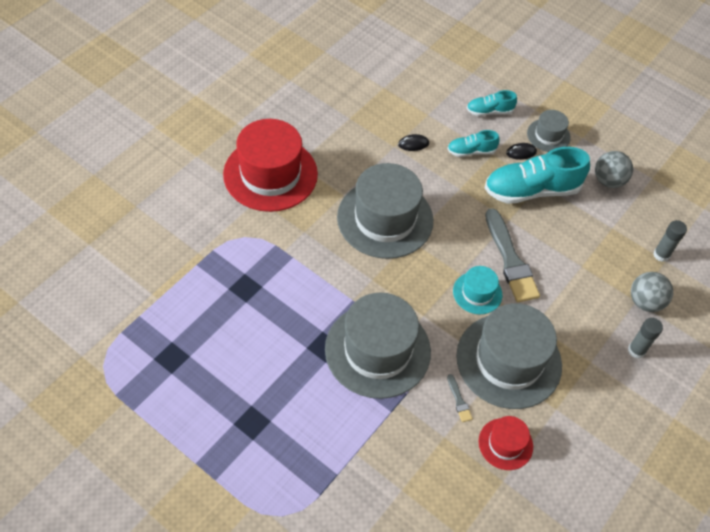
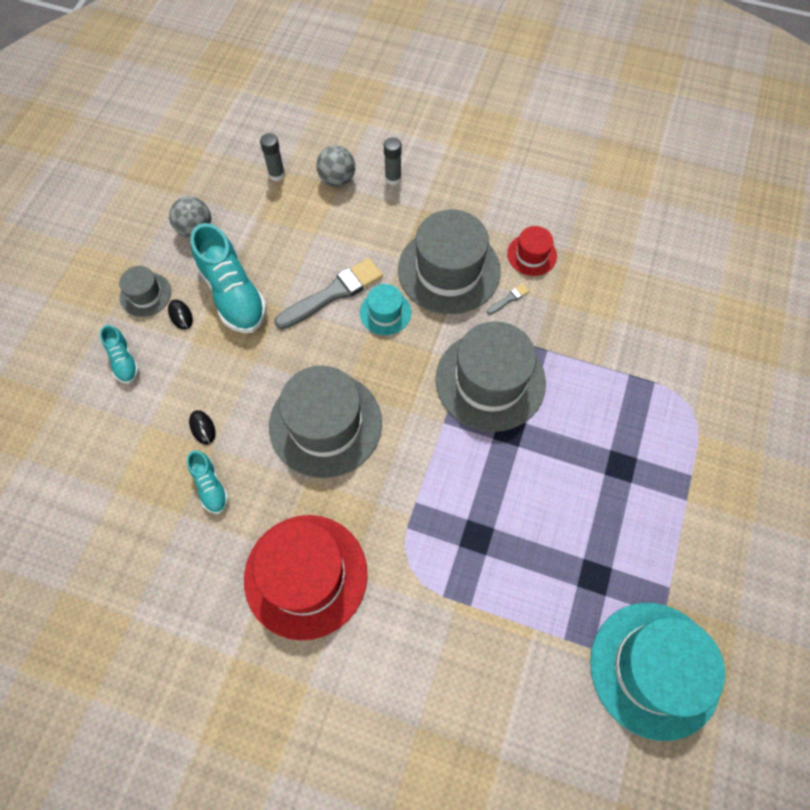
camera: 105 degrees left, 10 degrees up
(82, 368) = (654, 669): none -> turquoise hat
(471, 151) = (195, 364): turquoise shoe -> turquoise shoe (210, 486)

